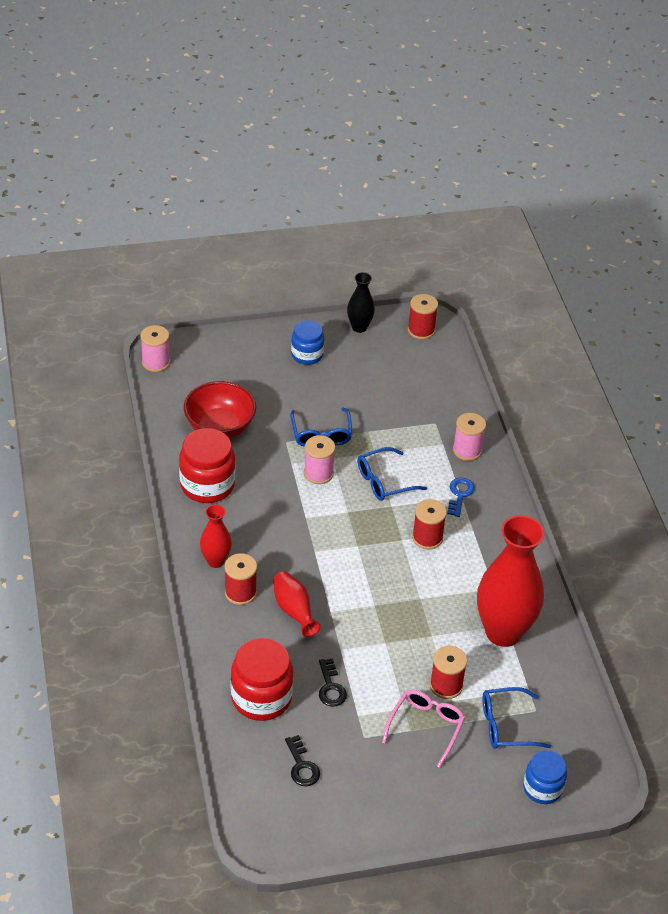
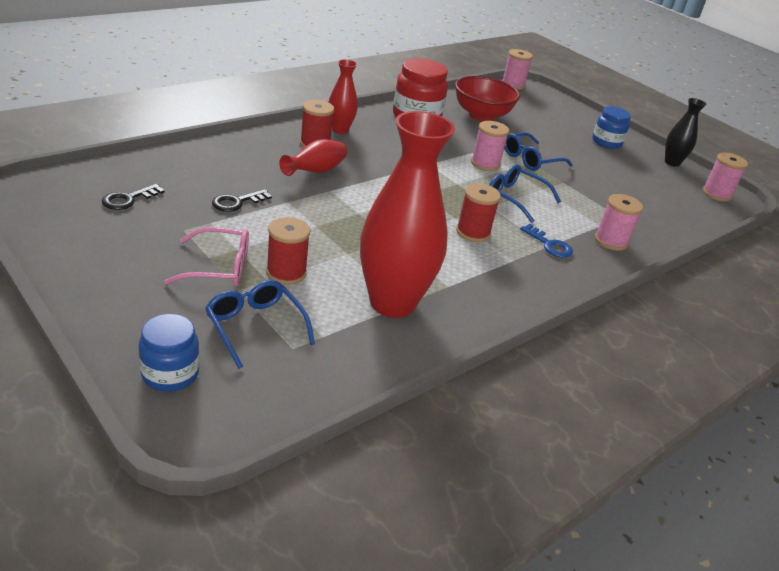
camera: 60 degrees right, 10 degrees down
(261, 698) = (201, 168): red jar -> none
(421, 330) = (716, 194): red spool -> pink spool
(460, 495) = (549, 245): blue key -> blue key turned 60 degrees clockwise

